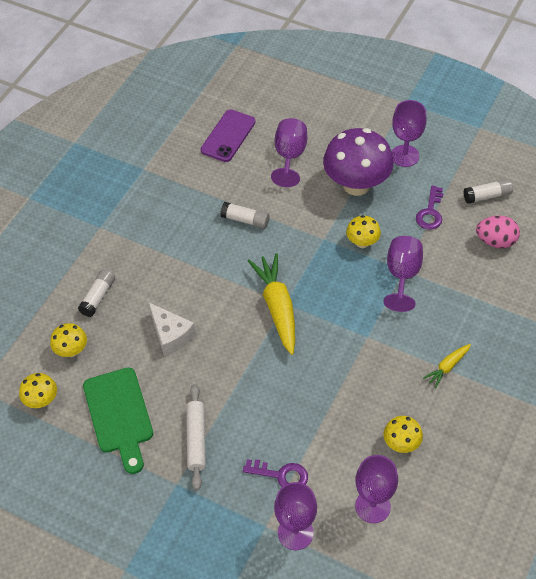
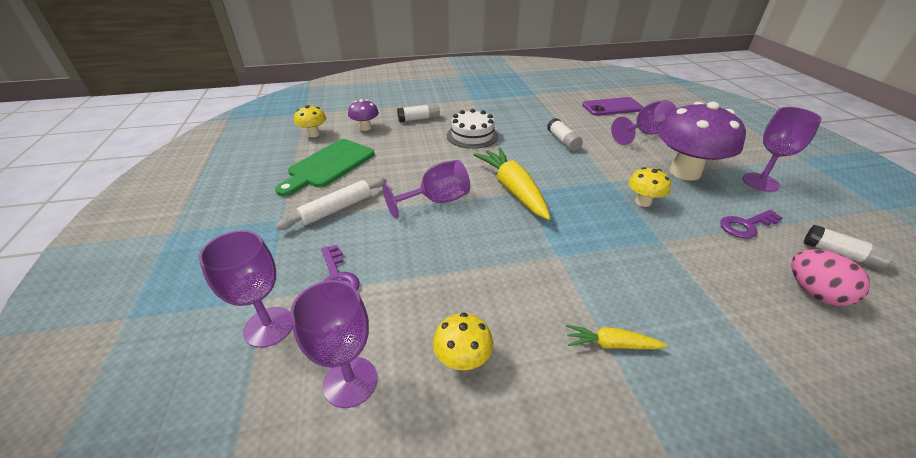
camera: 50 degrees right, 15 degrees down
(71, 351) = (365, 128): yellow mushroom -> purple mushroom
(171, 335) = (423, 156): white cheese -> none
(172, 276) = (472, 135): none -> white cake
(277, 307) = (512, 189): yellow carrot -> yellow carrot turned 60 degrees counterclockwise
(402, 276) = (655, 243): purple goblet -> purple goblet (436, 201)

